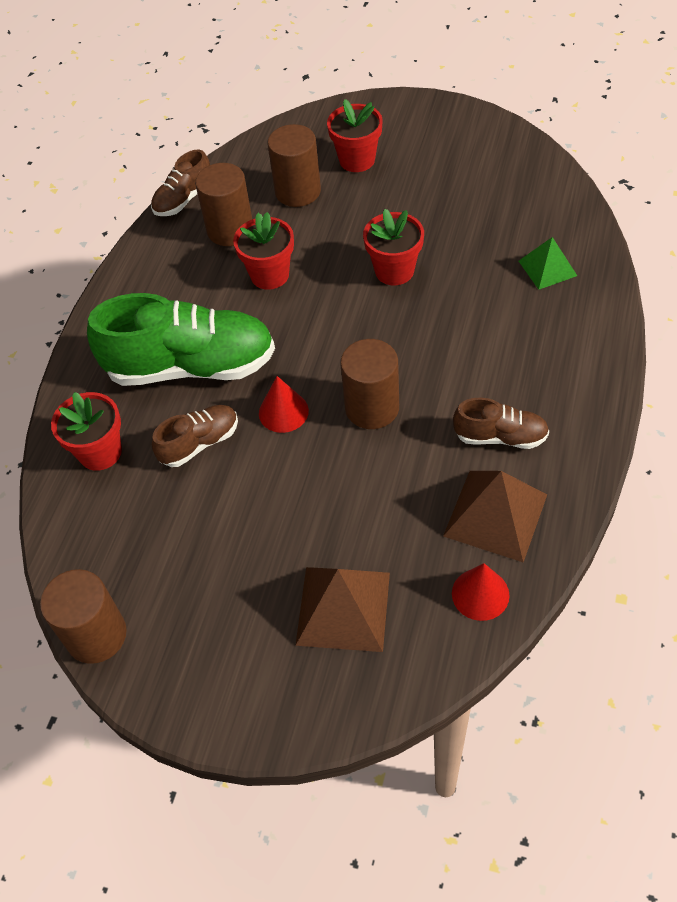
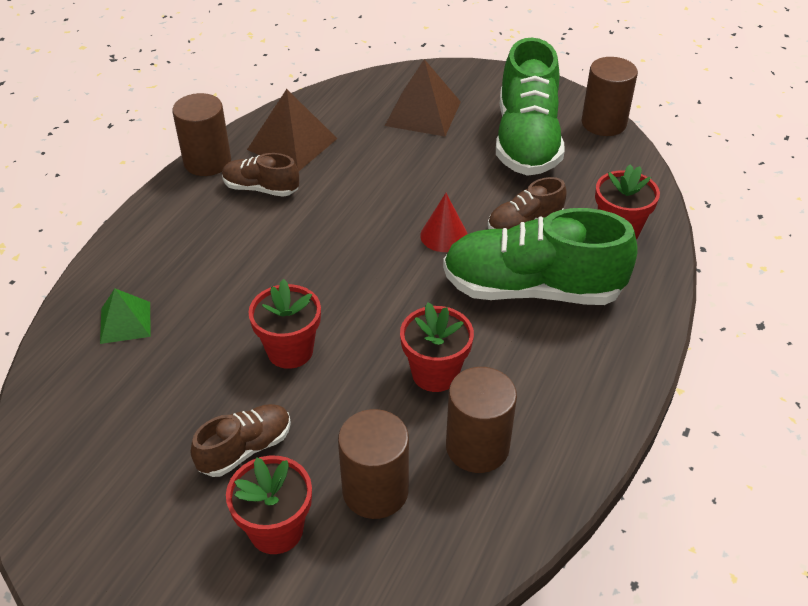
camera: 175 degrees left, 10 degrees down
(183, 199) = (541, 513): brown shoe -> brown shoe (245, 449)
(200, 578) = (526, 141): none -> green shoe
(372, 408) = (361, 226): brown cylinder -> brown cylinder (207, 162)
(480, 594) = (325, 107): red cone -> none

